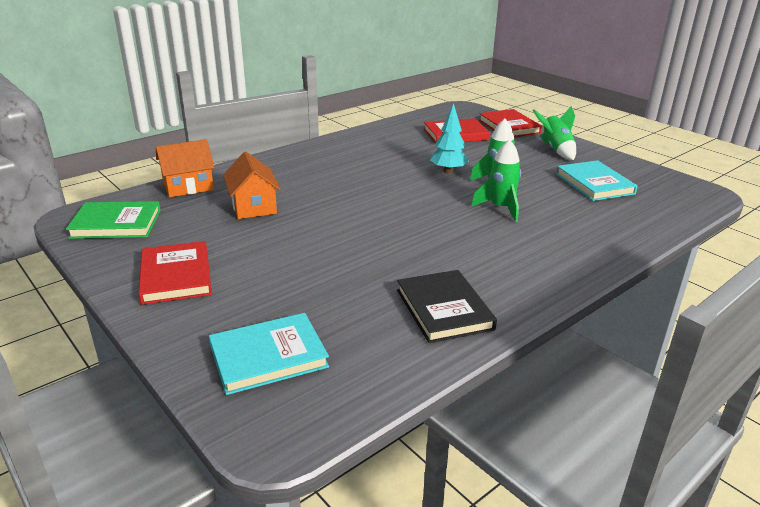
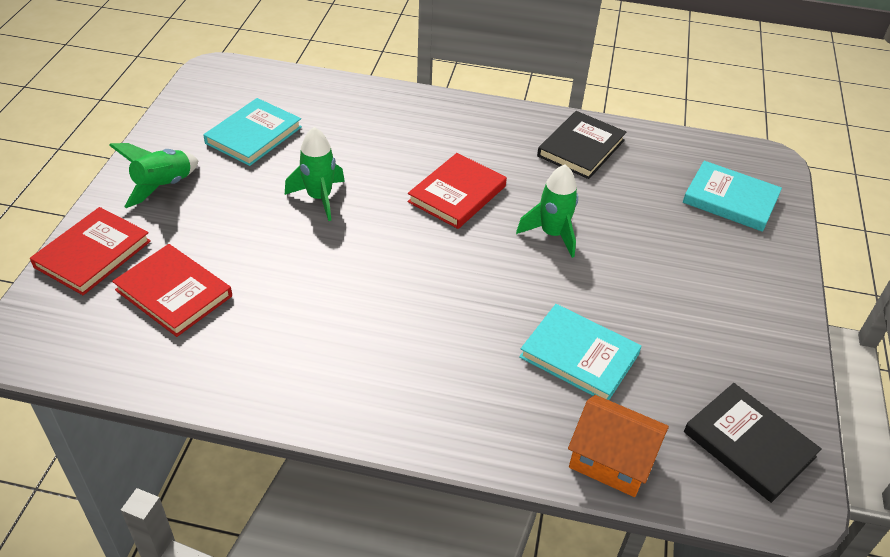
camera: 130 degrees left, 15 degrees up
(116, 224) = (749, 444): green book -> black book
(176, 276) = (739, 314): red book -> red book (457, 194)
(253, 206) = (579, 355): orange house -> turquoise book
(448, 171) = (320, 247): turquoise tree -> none
(500, 208) = (380, 176): green rocket -> green rocket (552, 234)

